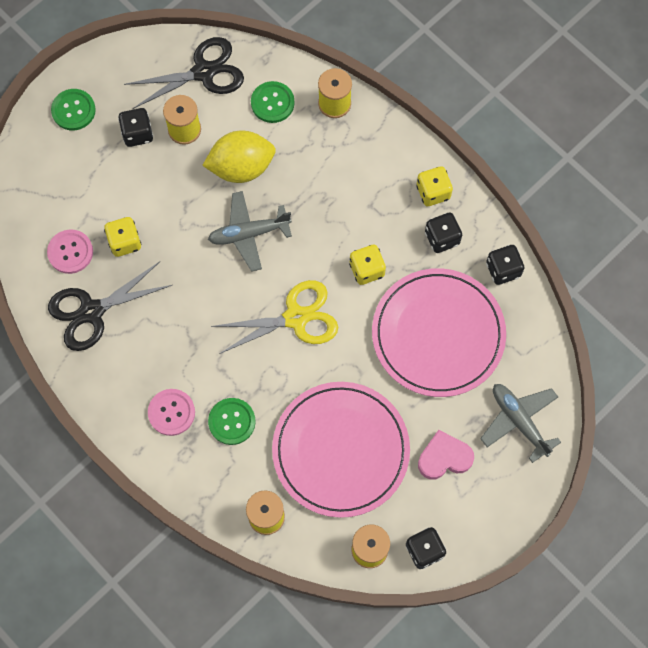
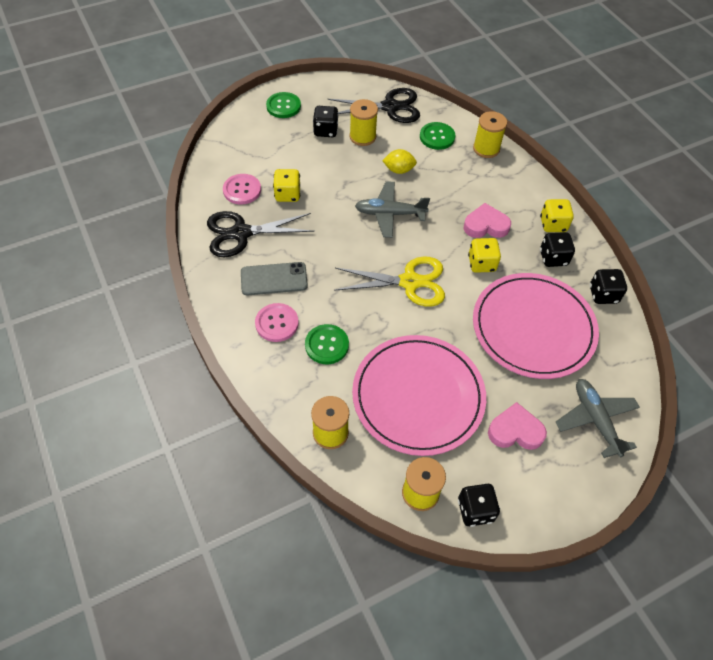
camera: 15 degrees right, 15 degrees down
(149, 359) = (274, 279): none -> grey phone
(241, 167) = (399, 170): yellow lemon -> yellow lemon, size x0.56
(359, 217) = (485, 225): none -> pink heart

